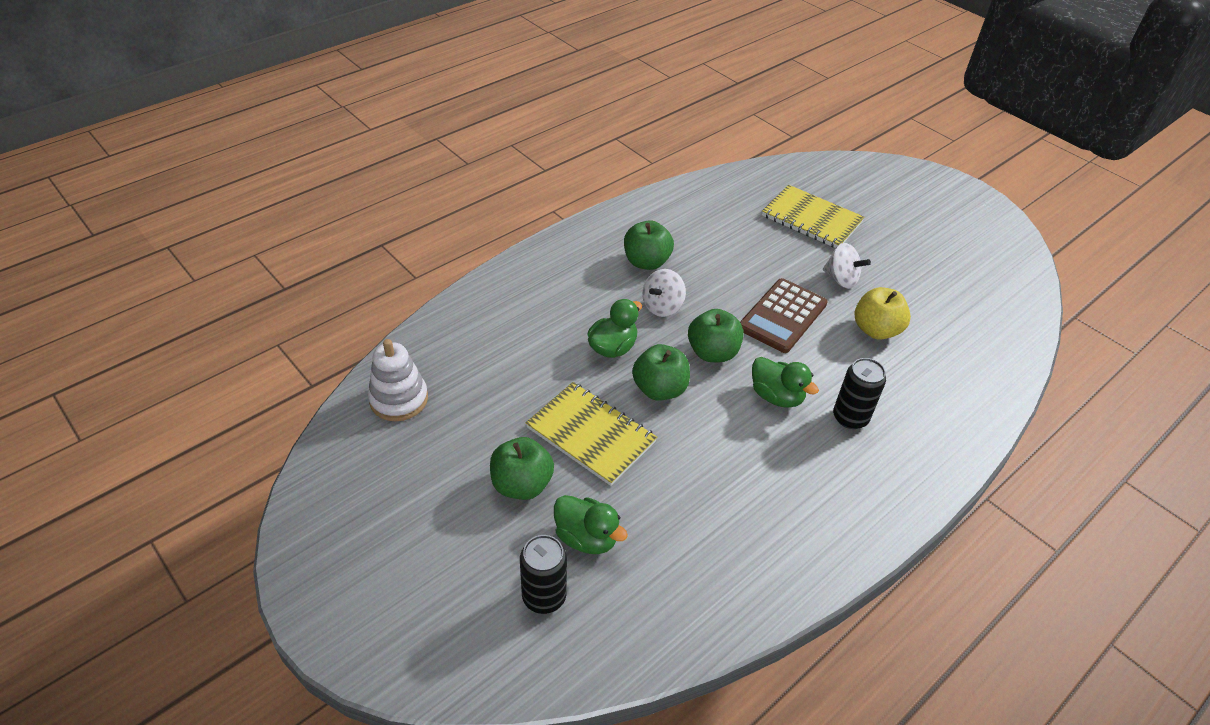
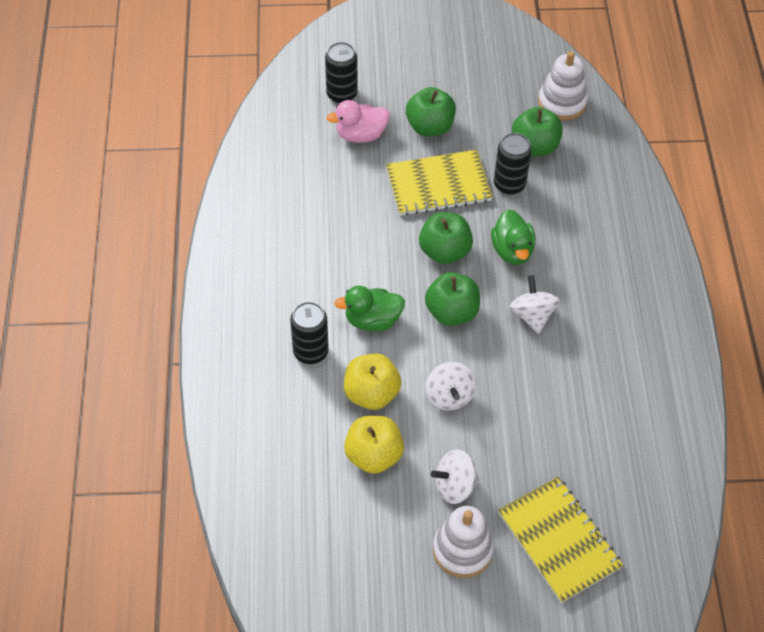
camera: 130 degrees right, 10 degrees up
(541, 385) = (509, 184): none -> black can
(586, 538) = (361, 135): green duck -> pink duck
(646, 262) = (599, 343): green apple -> green apple (535, 146)
(782, 316) = (449, 396): brown calculator -> white spinning top
(811, 219) = (559, 540): yellow notebook -> yellow notebook turned 75 degrees clockwise
(835, 359) = (371, 393): none -> yellow apple
(874, 255) = (462, 550): none -> white stacking toy

